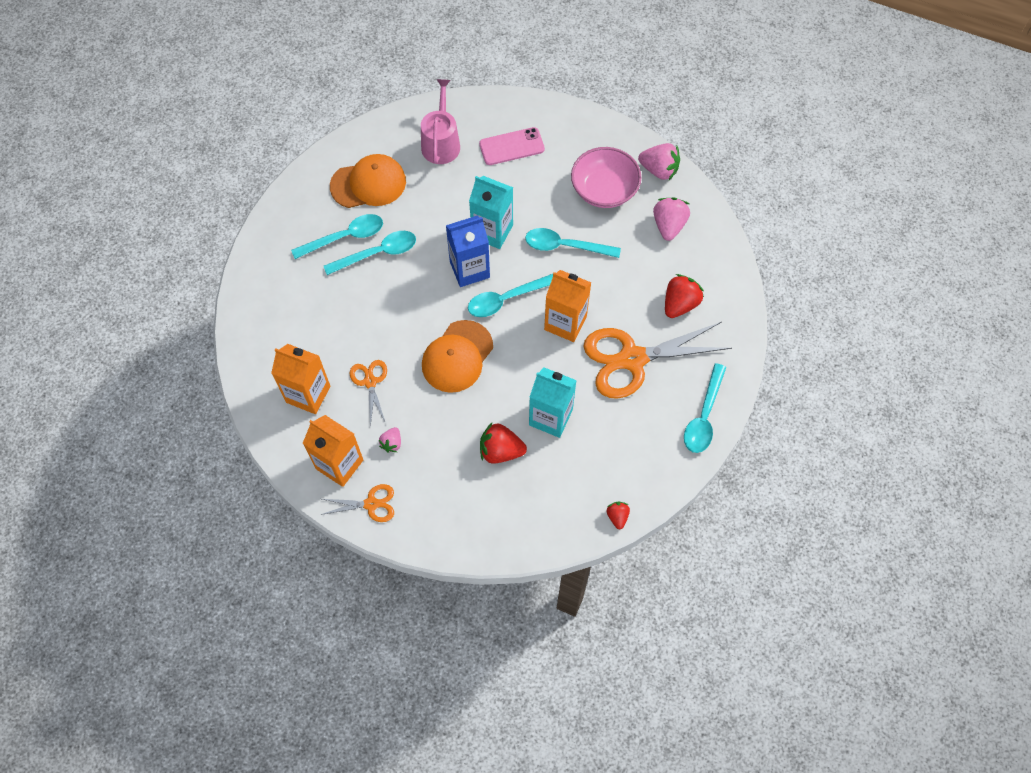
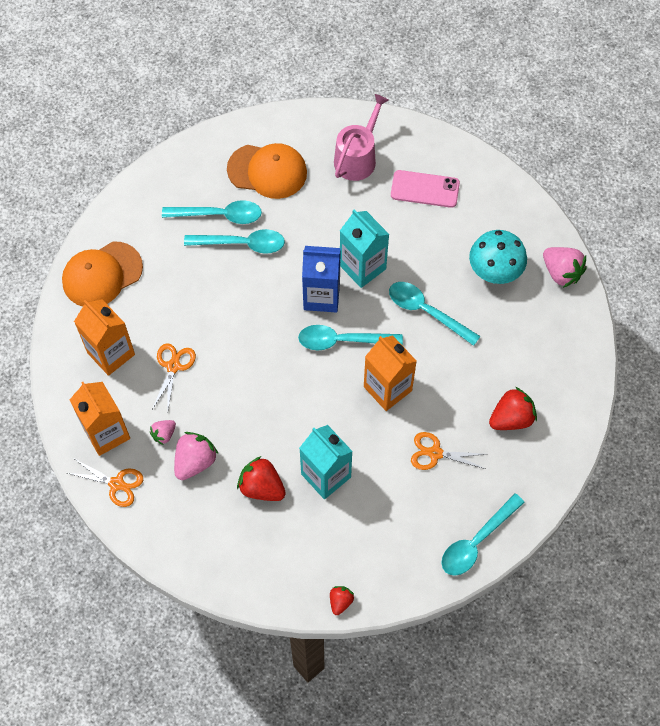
camera: 25 degrees right, 0 degrees up
(457, 356) = (267, 377): orange cap -> orange cap (102, 274)
(604, 190) = (495, 270): pink bowl -> turquoise mushroom
(632, 359) = (435, 453): orange scissors -> orange scissors, size x0.48
(668, 225) = (541, 333): pink strawberry -> pink strawberry (195, 461)

